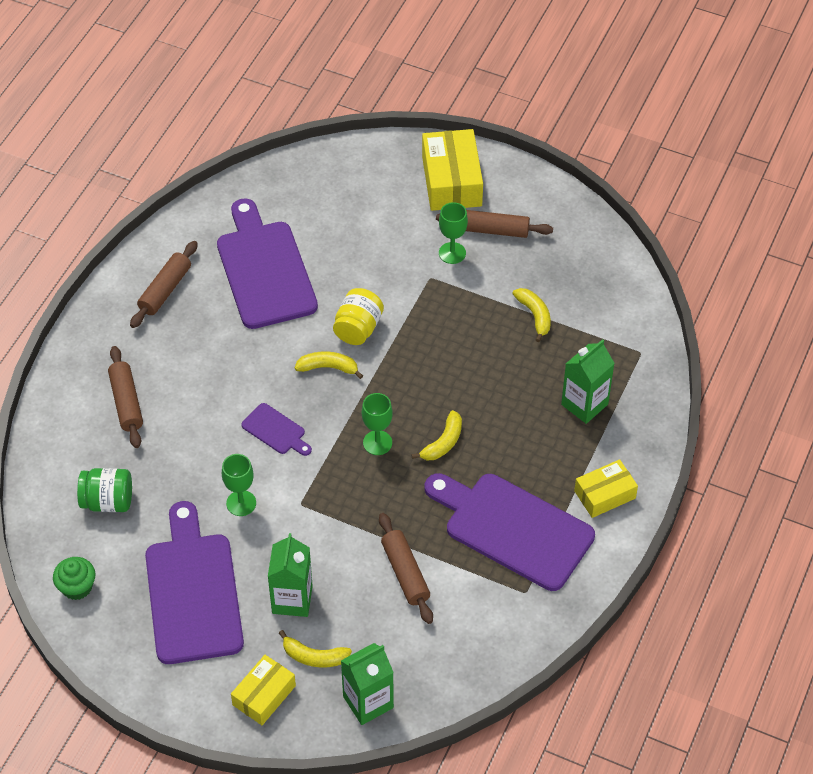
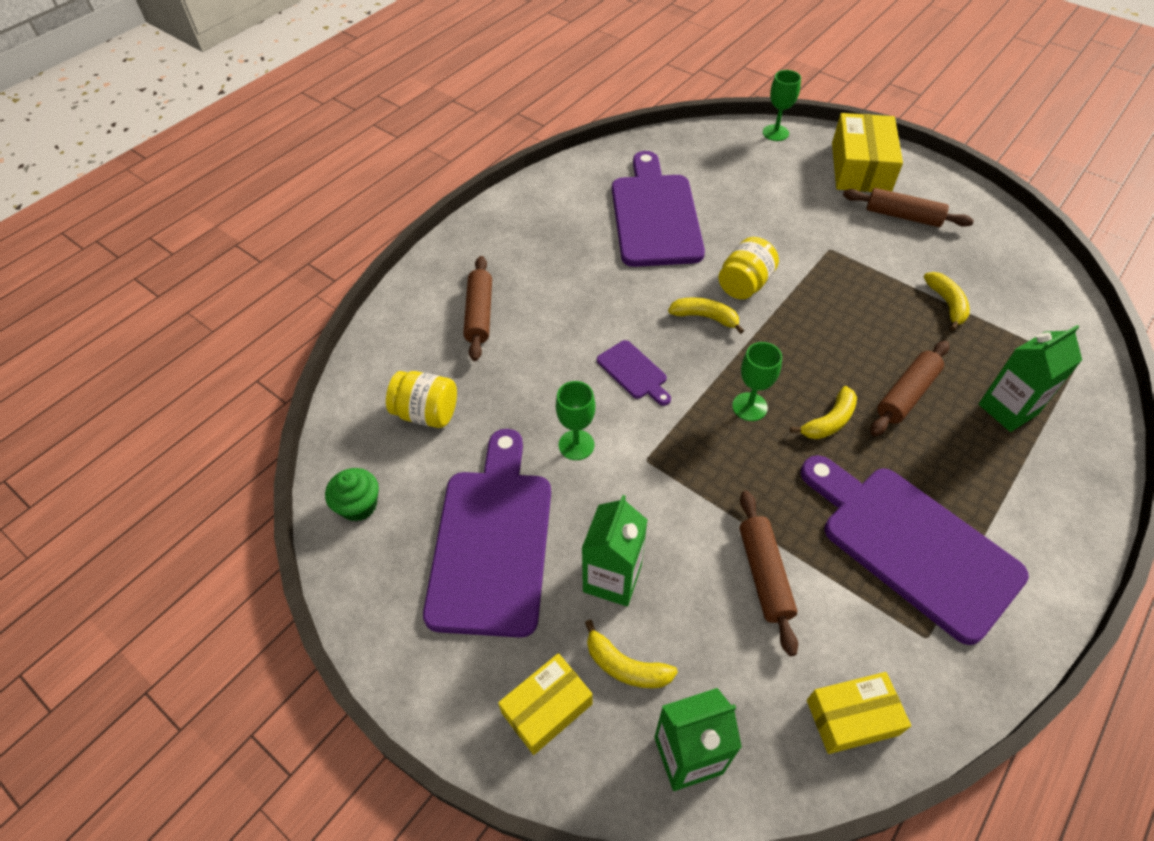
camera: 15 degrees right, 0 degrees up
(108, 501) = (426, 413): green jar -> yellow jar
(165, 290) = (550, 218): brown rolling pin -> brown rolling pin (906, 394)
(452, 253) = (856, 230): green goblet -> green goblet (775, 133)
(605, 495) = (1037, 525): yellow box -> yellow box (852, 717)

